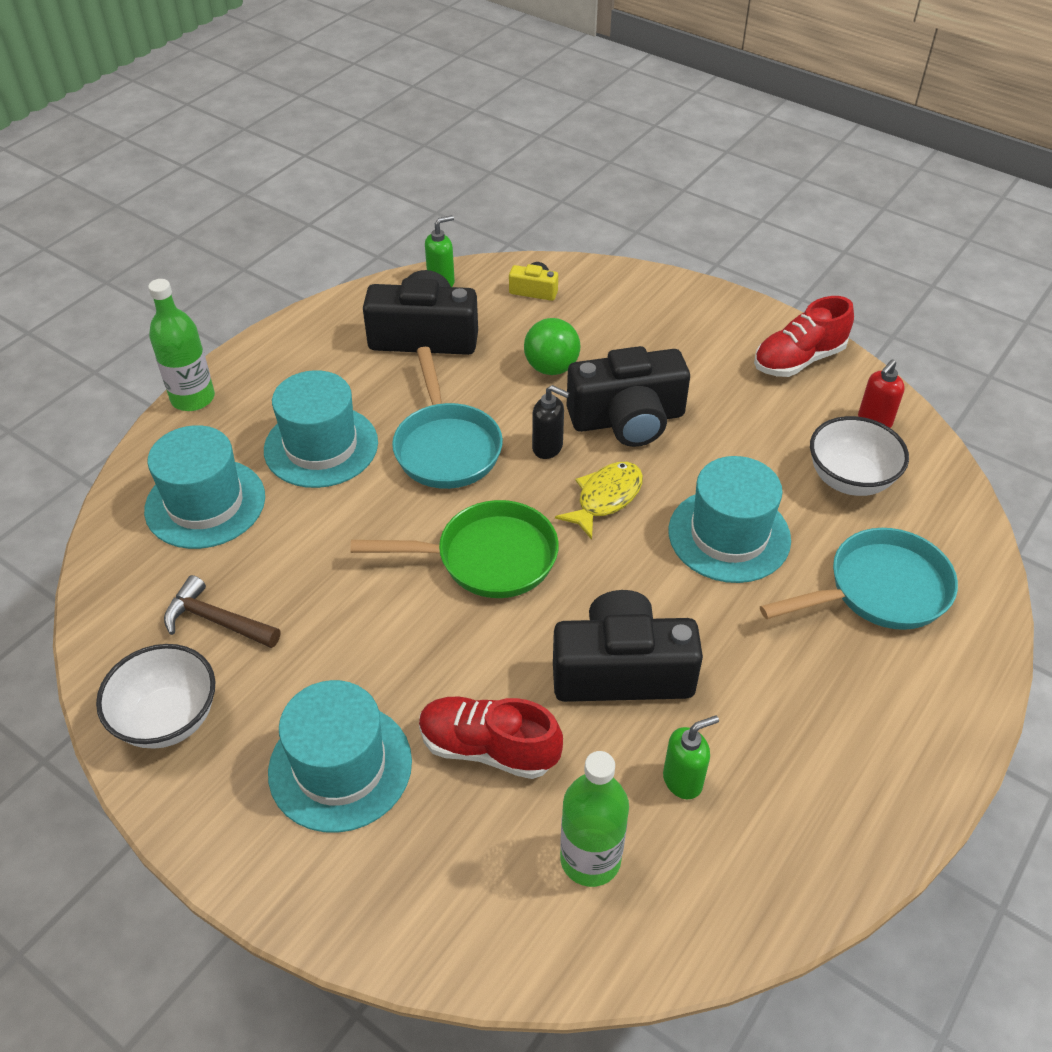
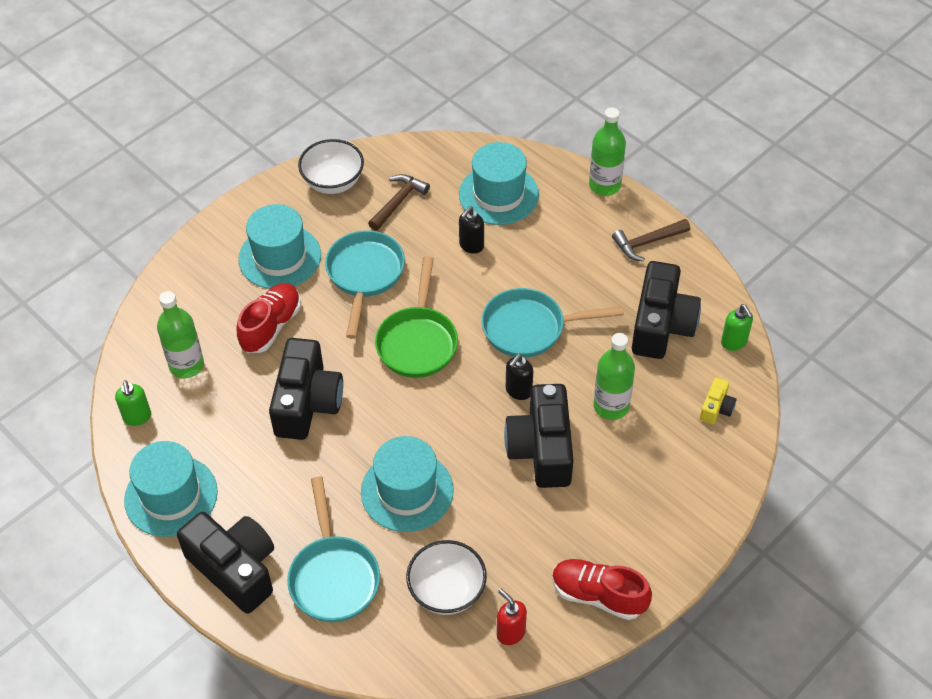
camera: 100 degrees right, 5 degrees up
(294, 354) = (647, 242): none -> brown hammer
(306, 522) = (471, 246): none -> black soap dispenser
(321, 446) = (543, 256): turquoise hat -> turquoise hat (171, 496)
(371, 640) = (364, 275): none -> turquoise pan
(551, 368) = (611, 406): green ball -> green bottle
(605, 498) = (459, 419): yellow fish -> none
(683, 780) = (220, 420): green soap dispenser -> green soap dispenser (137, 417)
(798, 360) = (598, 595): red shoe -> red shoe turned 45 degrees counterclockwise
(918, 703) = (235, 569): none -> black camera

